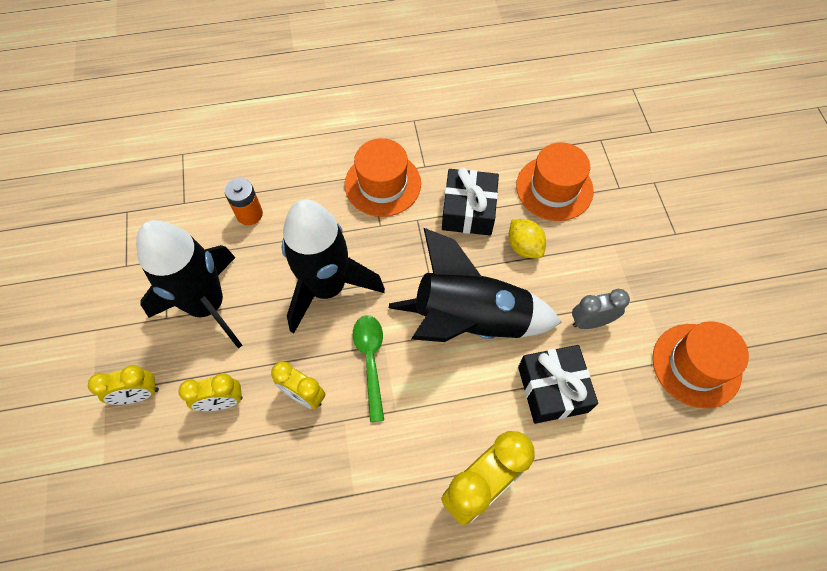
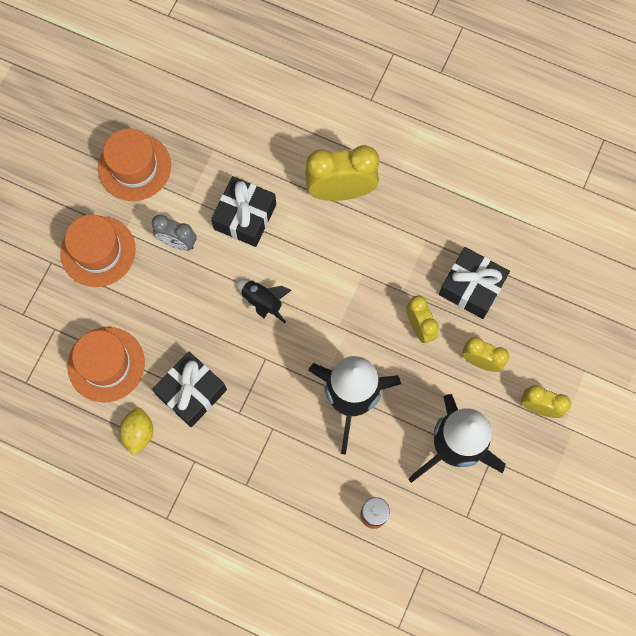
camera: 145 degrees left, 10 degrees up
(273, 474) = (471, 287): none -> black gift
(370, 361) = (356, 320): green spoon -> none
(382, 184) = (242, 467): orange hat -> orange hat (98, 251)
(470, 320) = (262, 301): black rocket -> black rocket, size x0.44
(524, 246) = (174, 331): yellow lemon -> yellow lemon (138, 433)

